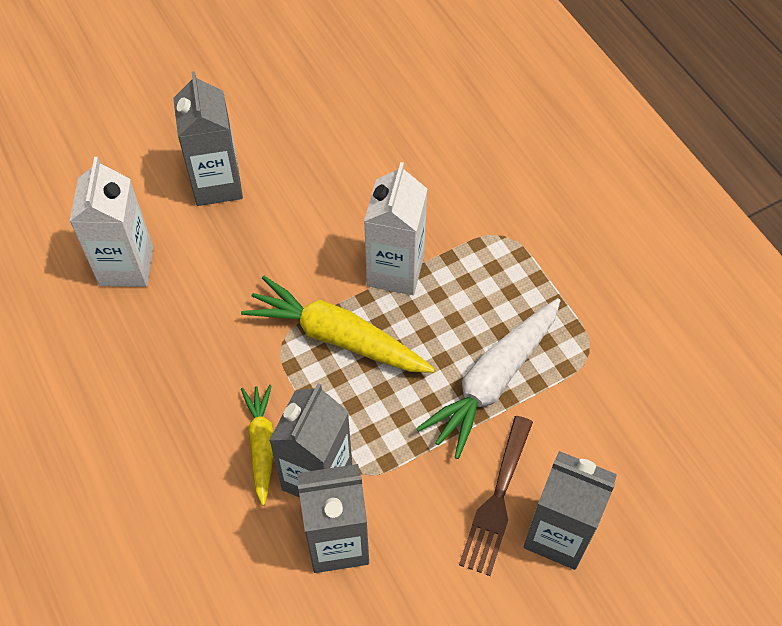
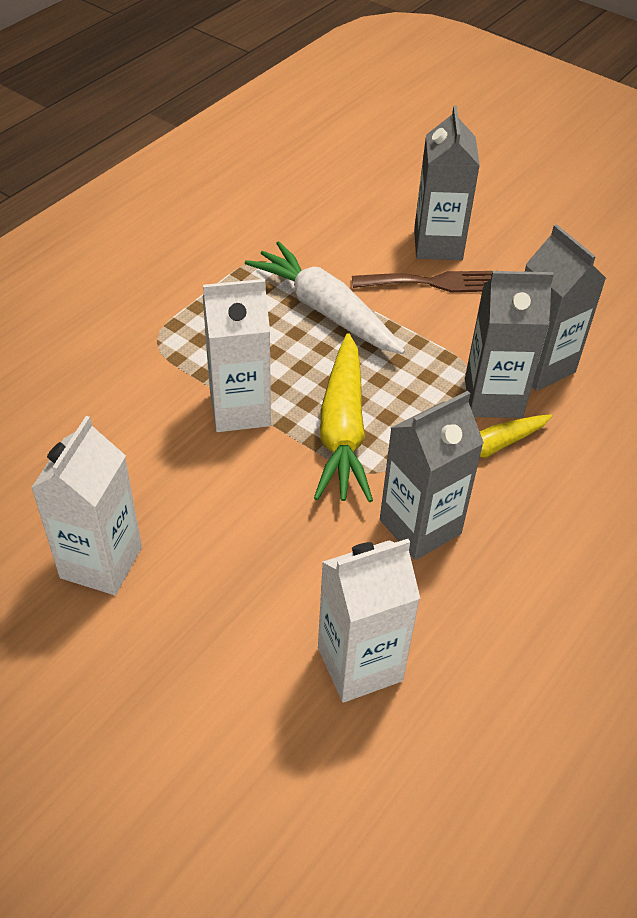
camera: 115 degrees left, 10 degrees down
(217, 184) = (192, 618): grey carton -> grey carton (420, 527)
(290, 146) = (101, 562): none -> white carton
(493, 381) = (325, 310): white carrot -> white carrot turned 150 degrees counterclockwise

